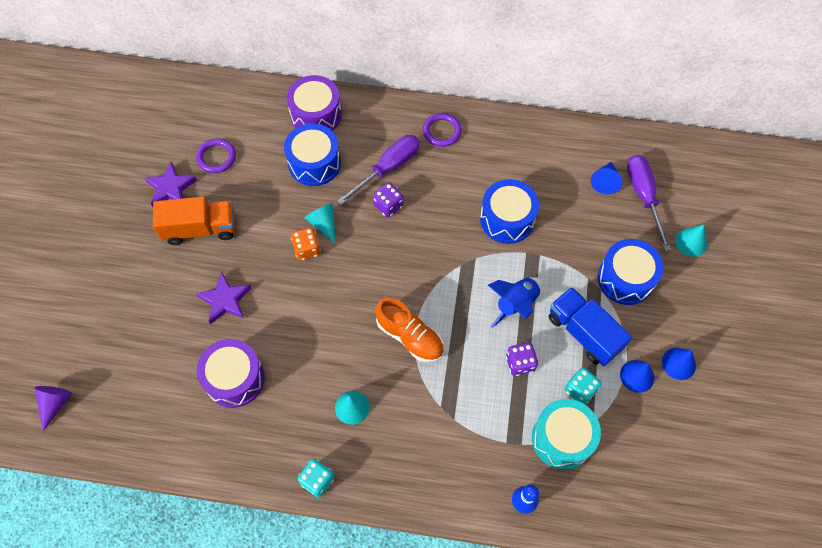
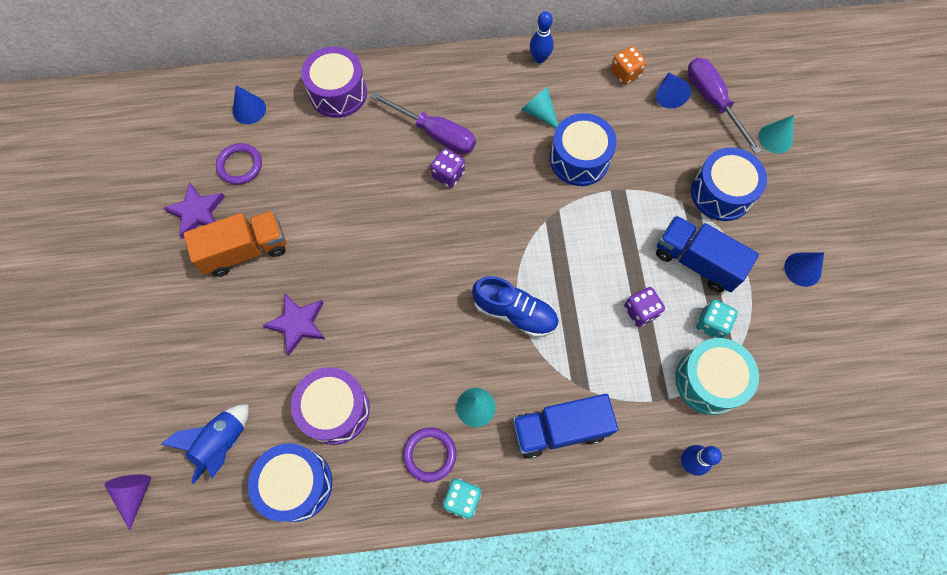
camera: 15 degrees left, 5 degrees up
(307, 249) = (373, 244): orange dice -> orange dice (625, 74)
(314, 163) = (352, 147): blue drum -> blue drum (296, 484)
(323, 224) = (383, 212): turquoise cone -> turquoise cone (539, 113)
(388, 168) = (435, 133): purple screwdriver -> purple screwdriver turned 90 degrees clockwise
(410, 337) = (515, 313): orange shoe -> blue shoe
(418, 445) = (560, 429): none -> blue truck
(442, 131) = (481, 80): purple ring -> purple ring (430, 454)
(499, 124) = (539, 58): none -> blue bowling pin
(516, 304) = (616, 248): blue rocket -> blue rocket (222, 443)
(637, 376) = (765, 293): blue cone -> blue cone (249, 109)

